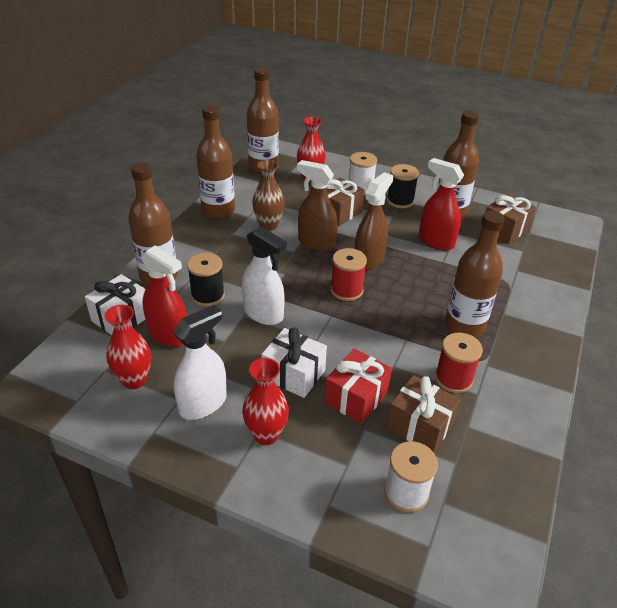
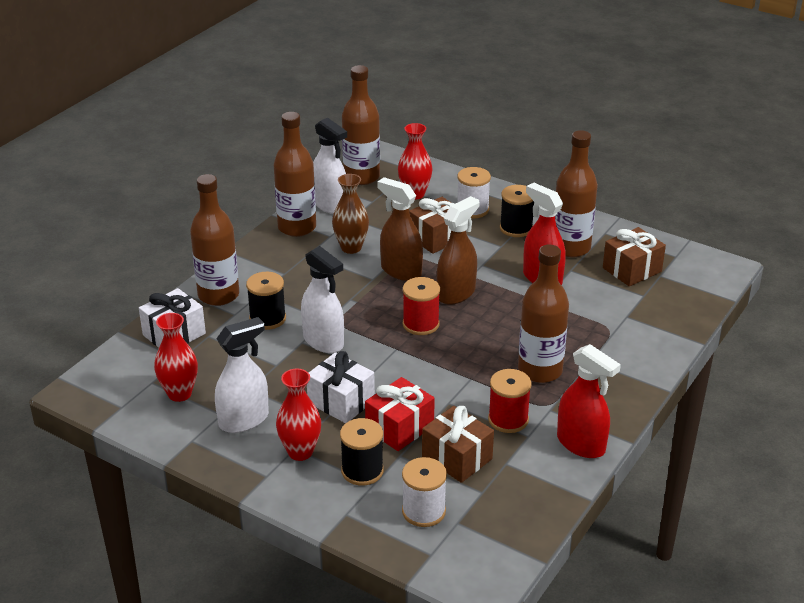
camera: 10 degrees right, 5 degrees down
(169, 335) = (220, 354): red spray bottle -> red spray bottle (581, 444)
(242, 190) = (330, 205): none -> white spray bottle
(332, 450) = (362, 471): none -> black spool

